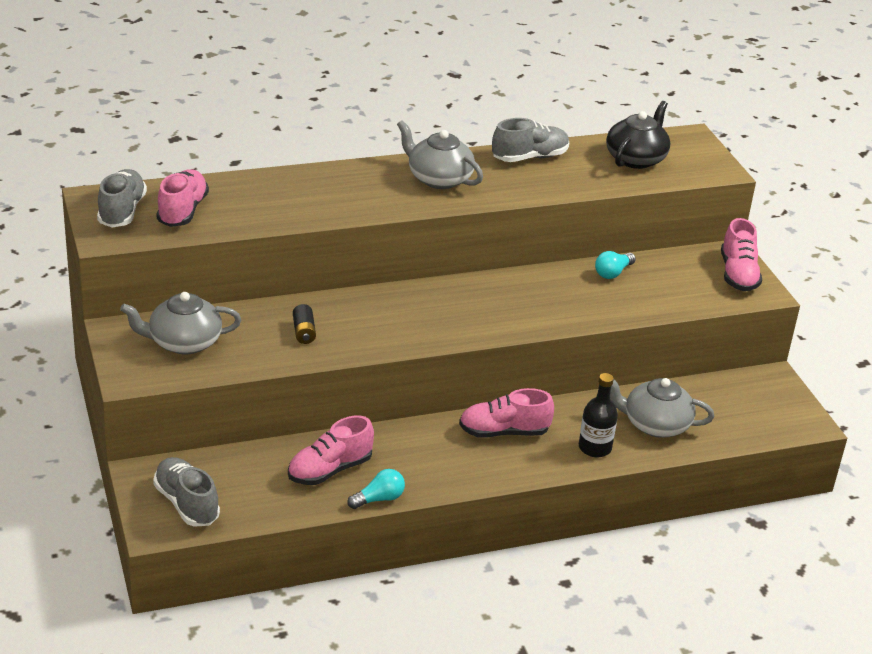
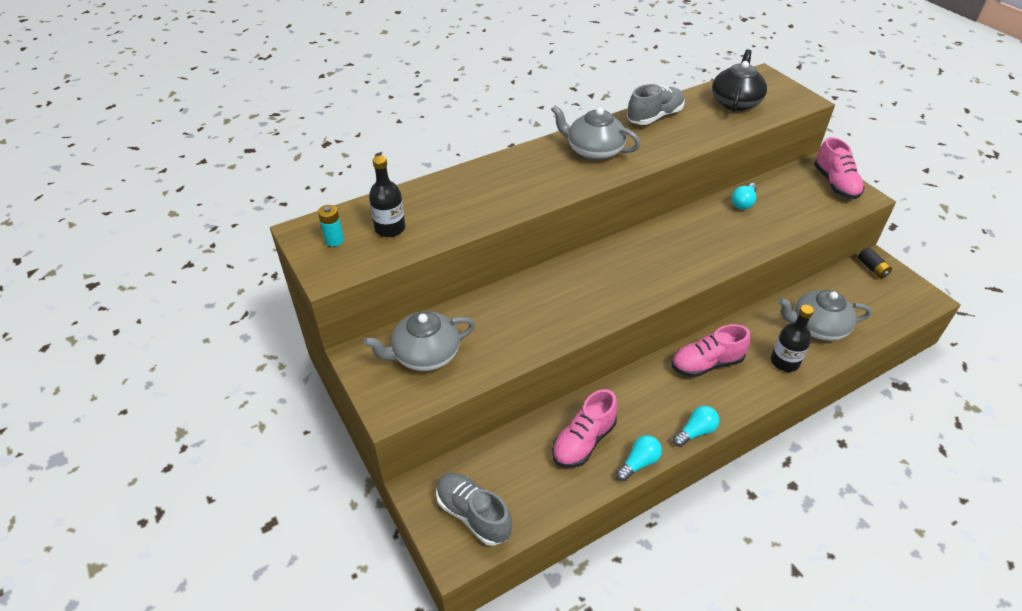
camera: 10 degrees left, 10 degrees up
(122, 211) = (334, 240): grey shoe -> turquoise battery
(182, 211) = (390, 228): pink shoe -> black bottle
(304, 332) = (526, 318): black battery -> black battery (872, 268)
(455, 486) = (695, 432): none -> turquoise light bulb

